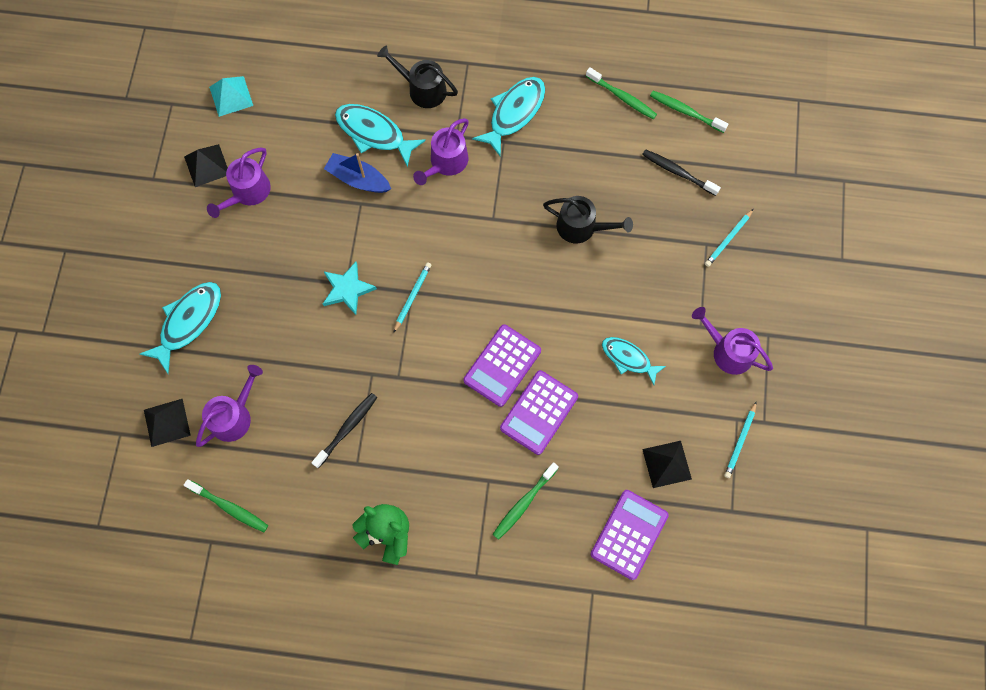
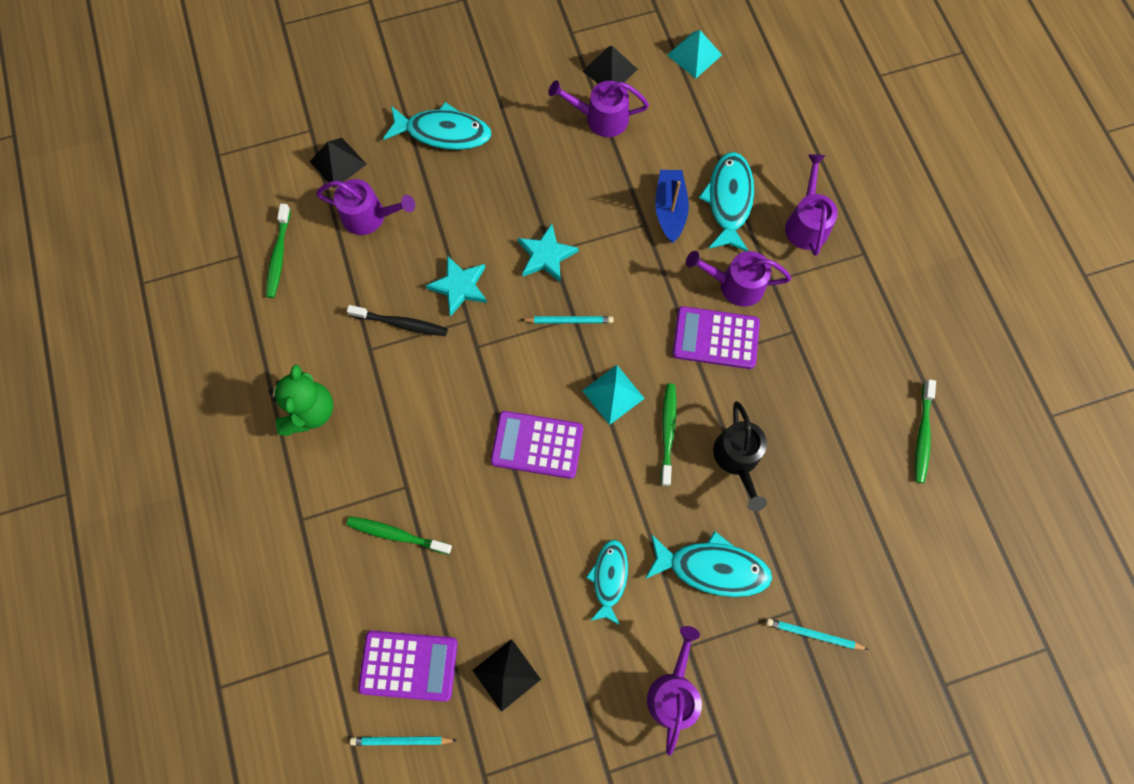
camera: 65 degrees right, 0 degrees up
(339, 368) = (459, 287): none -> turquoise star
(422, 89) = (806, 223): black watering can -> purple watering can
(489, 291) = (613, 394): none -> turquoise pyramid
(514, 113) = (833, 327): turquoise fish -> turquoise fish (712, 568)
(539, 412) = (503, 506): purple calculator -> purple calculator (715, 338)
(677, 172) = (865, 539): black toothbrush -> none
(685, 112) = (947, 515): green toothbrush -> green toothbrush (667, 432)
(740, 441) = (571, 752): turquoise pencil -> turquoise pencil (401, 740)

